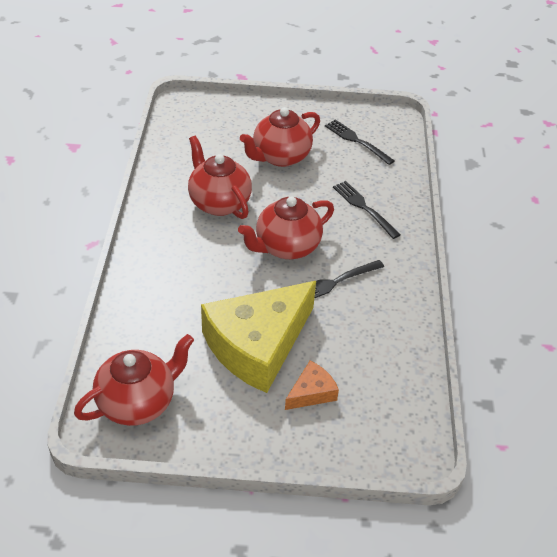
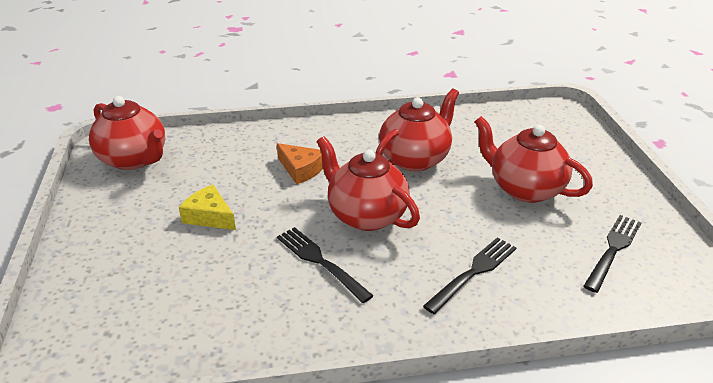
camera: 80 degrees right, 10 degrees down
(258, 345) = (209, 216): yellow cheese -> yellow cheese, size x0.43
(311, 392) = (144, 264): orange cheese -> orange cheese (301, 169)

